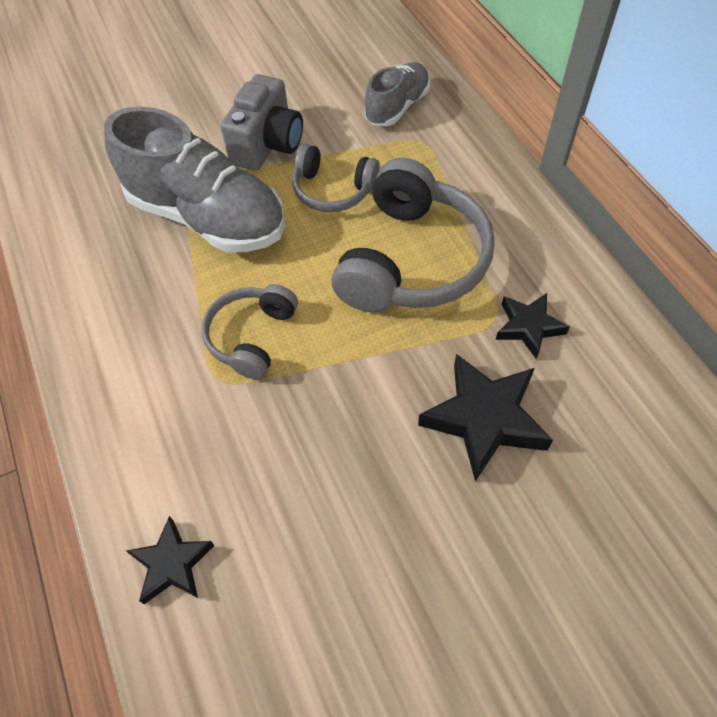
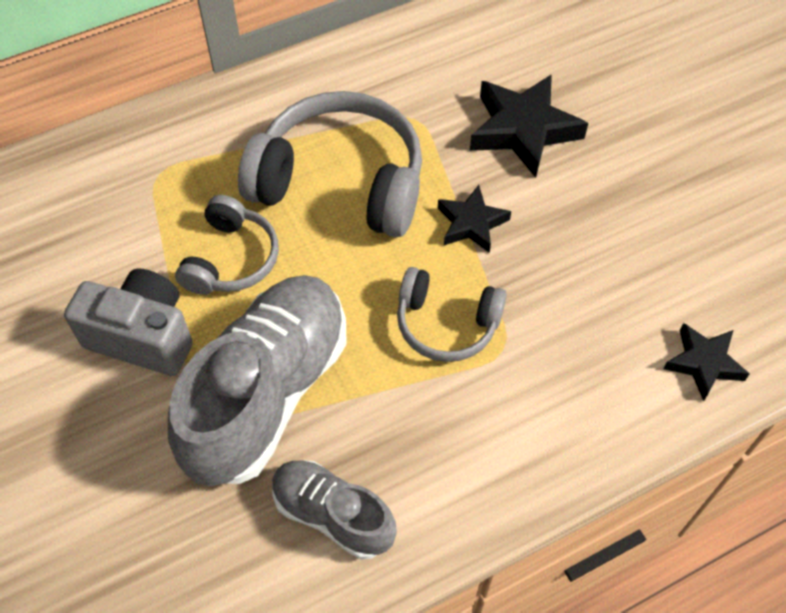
camera: 95 degrees left, 0 degrees up
(397, 107) = (93, 197): grey shoe -> grey shoe (333, 515)
(528, 327) = (422, 94): black star -> black star (471, 223)

